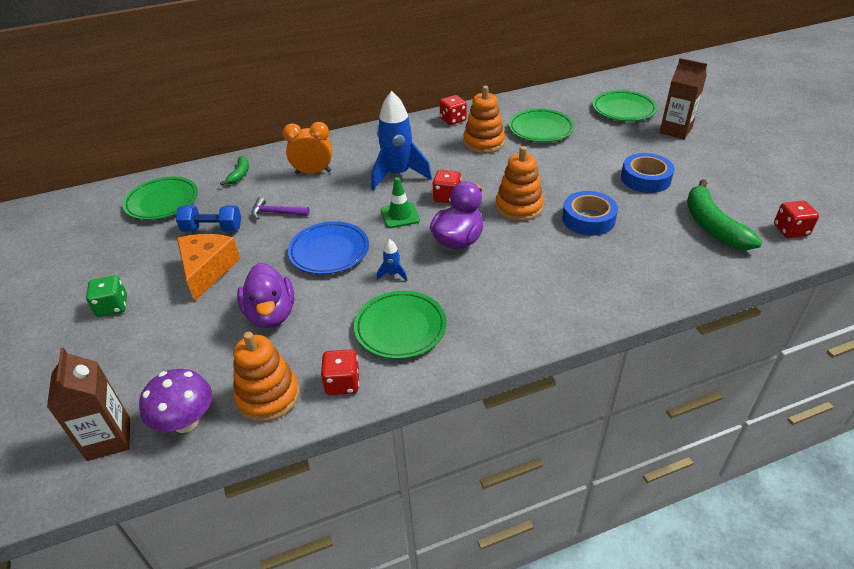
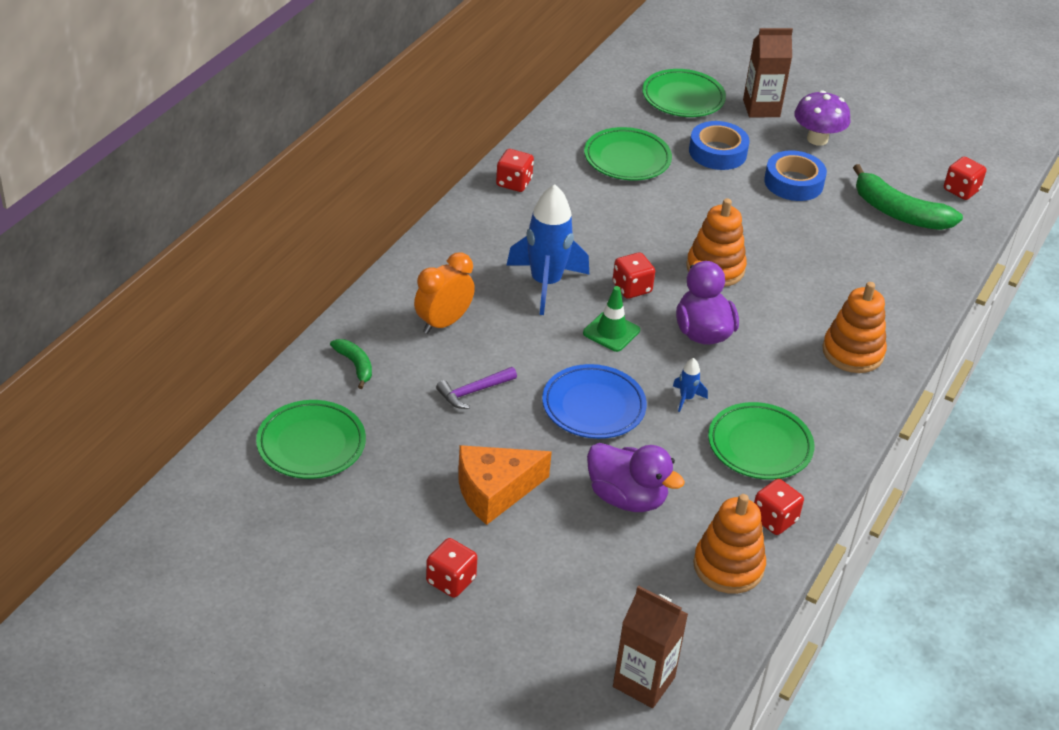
camera: 45 degrees left, 0 degrees up
(112, 307) = (451, 580): green dice -> red dice
(186, 421) = (689, 628): purple mushroom -> purple mushroom (817, 139)
(207, 270) = (494, 491): orange cheese -> orange cheese turned 75 degrees counterclockwise
(212, 229) = (428, 445): blue dumbbell -> none
(483, 143) = (587, 202): orange stacking toy -> orange stacking toy (853, 352)
(588, 219) = (791, 253): blue tape -> blue tape (717, 152)

